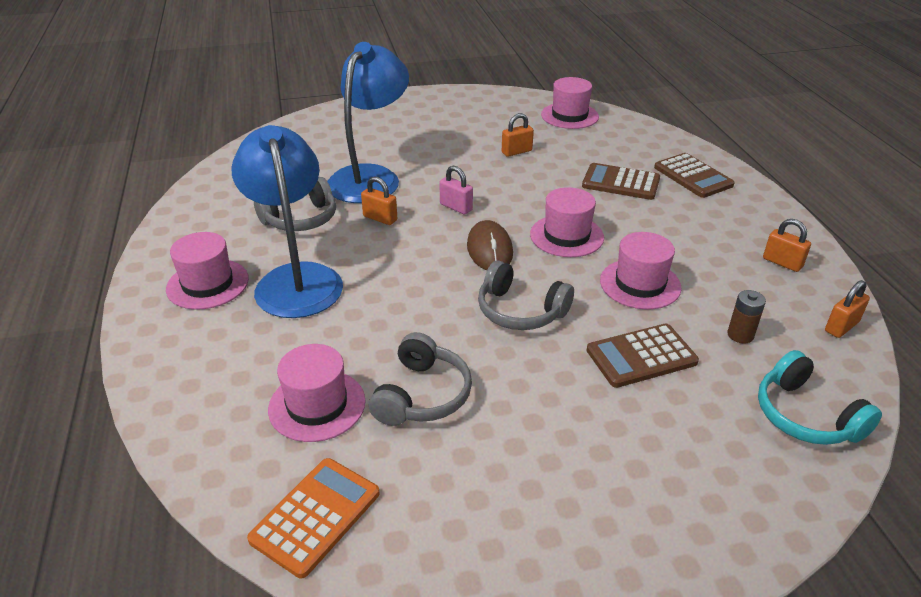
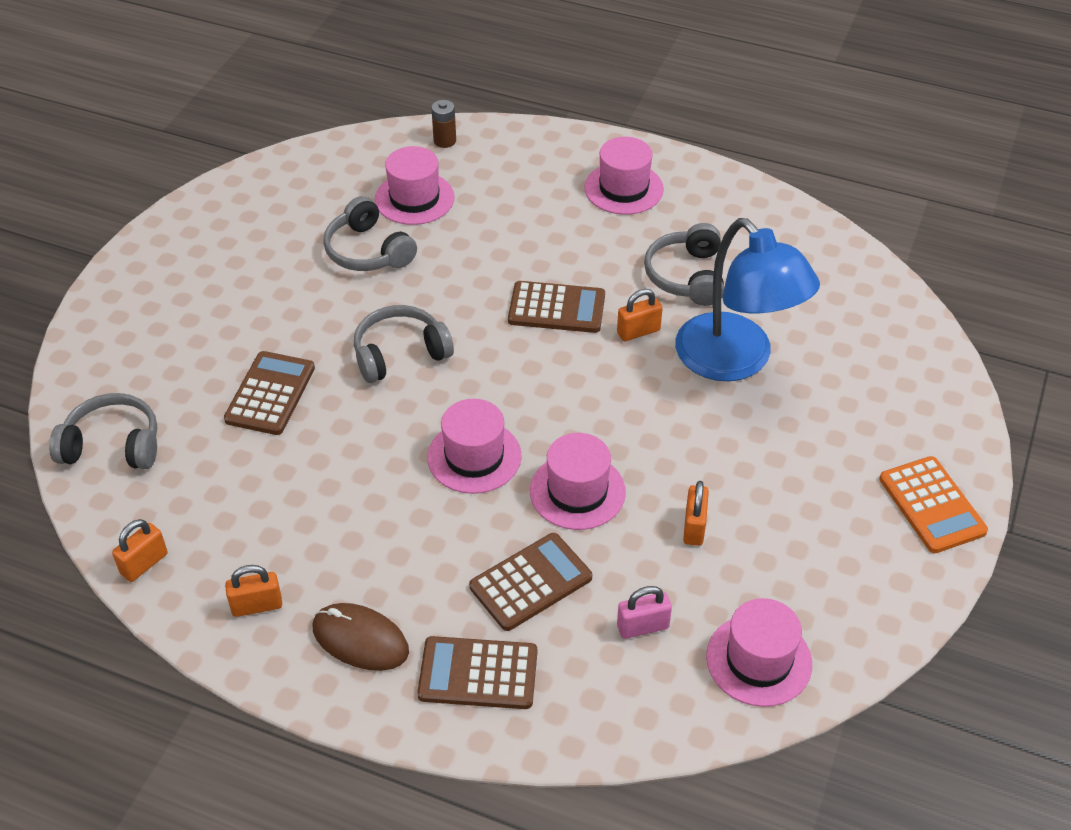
camera: 125 degrees right, 10 degrees up
(296, 279) = (583, 239): blue lamp -> none
(315, 516) = (322, 166): orange calculator -> orange calculator (932, 505)
(391, 259) = (556, 308): none -> brown calculator
(456, 207) = (609, 399): pink padlock -> pink padlock (642, 627)
(489, 249) = (508, 383): brown mouse -> brown mouse (360, 639)
(640, 284) = (348, 460): pink hat -> pink hat (577, 491)
(740, 335) = (218, 478): brown battery -> brown battery (445, 141)
(805, 415) = (113, 445): turquoise headphones -> grey headphones
(841, 326) = (144, 564): orange padlock -> orange padlock turned 45 degrees clockwise

